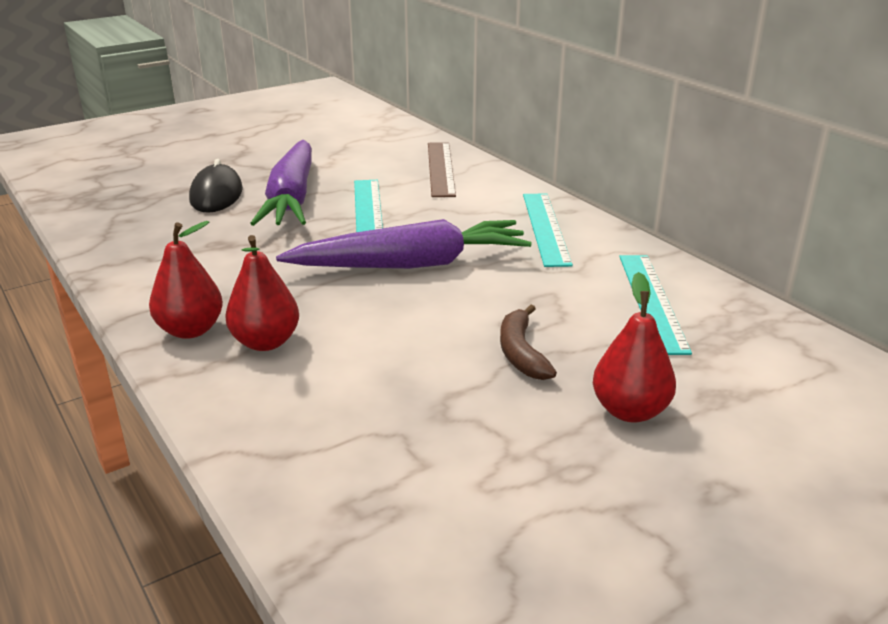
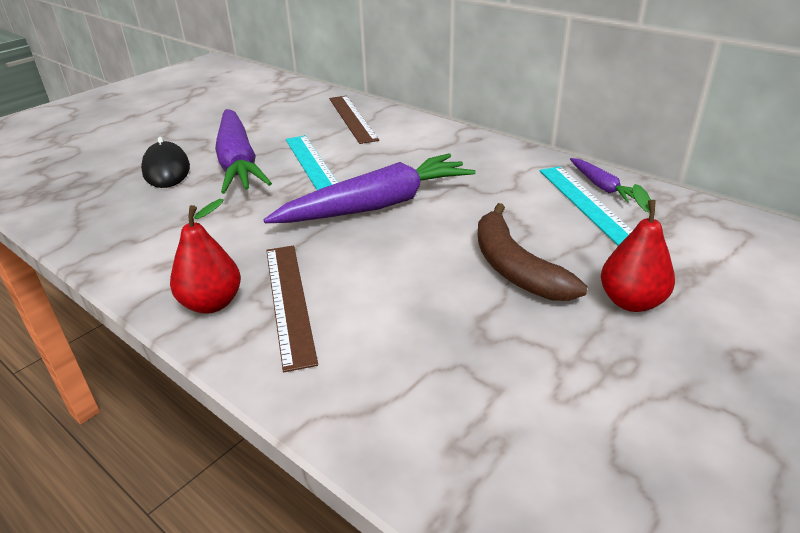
camera: 15 degrees left, 5 degrees up
(265, 342) = (289, 301): red pear -> brown ruler
(521, 353) = (514, 268): brown banana -> brown banana, size x1.53
(545, 228) = (467, 156): turquoise ruler -> none
(683, 285) = (601, 186): none -> purple carrot

